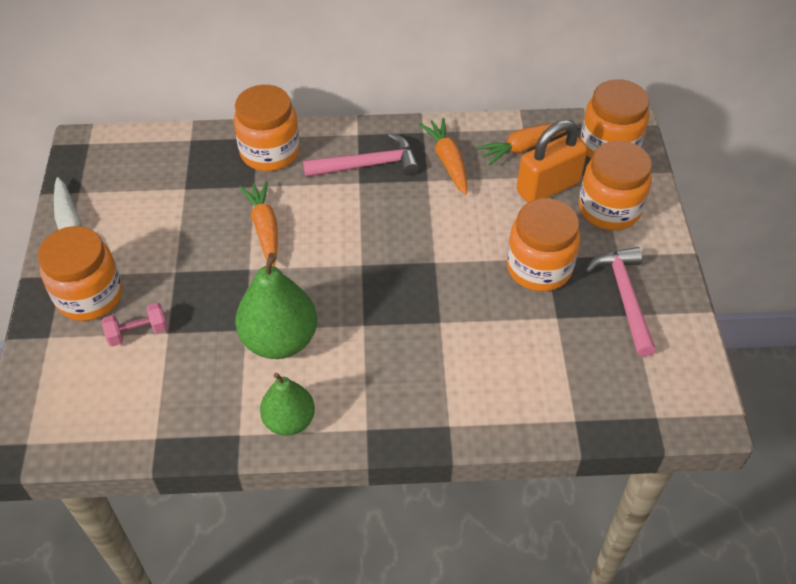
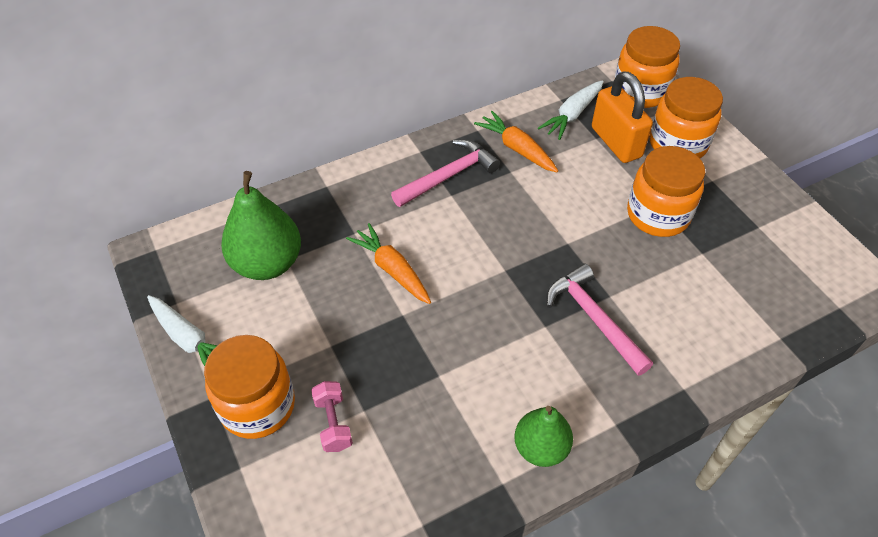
camera: 25 degrees left, 0 degrees up
(138, 332) = (333, 423): pink dumbbell -> pink dumbbell turned 60 degrees counterclockwise
(270, 152) = (348, 195): orange jar -> none
(280, 340) = (478, 372): green pear -> green pear (267, 263)
(523, 147) = (572, 115): orange carrot -> white carrot
(548, 187) = (616, 142): orange padlock -> orange padlock turned 60 degrees counterclockwise
(624, 297) = (742, 214): pink hammer -> pink hammer (593, 318)

